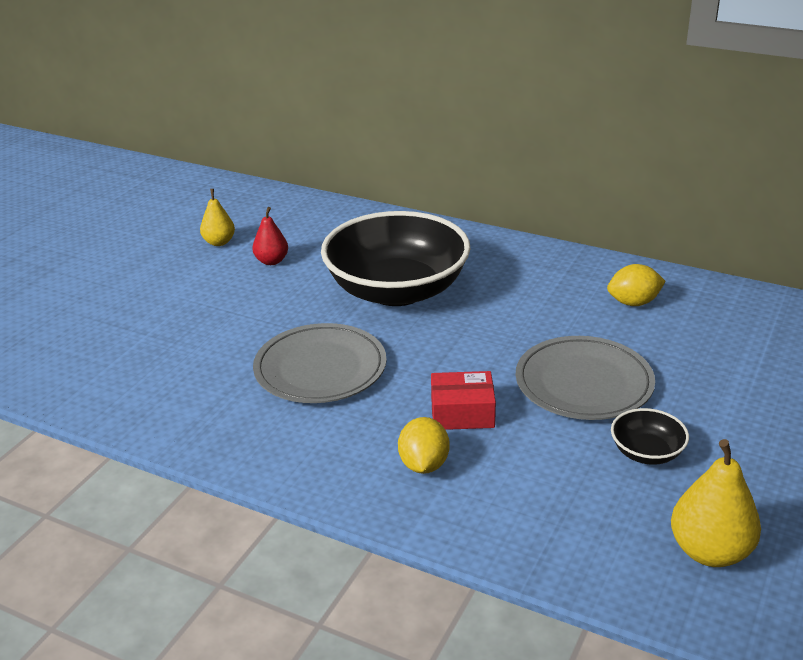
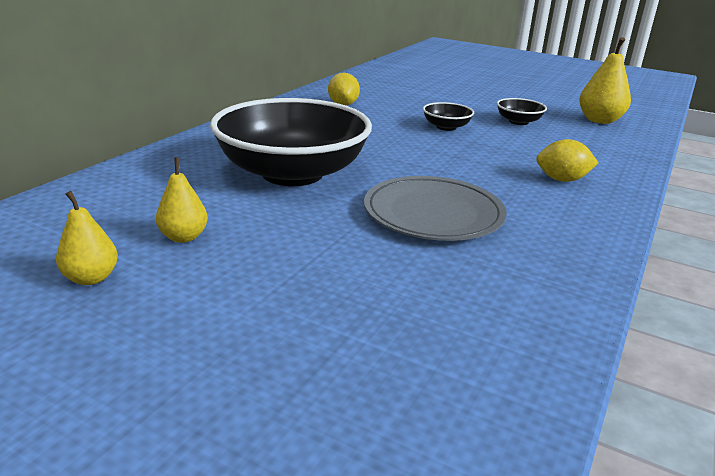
camera: 90 degrees left, 5 degrees down
(271, 261) = (184, 237): red pear -> yellow pear
(462, 413) = (491, 163): red box -> none
(584, 383) = (446, 127): grey plate -> black bowl

